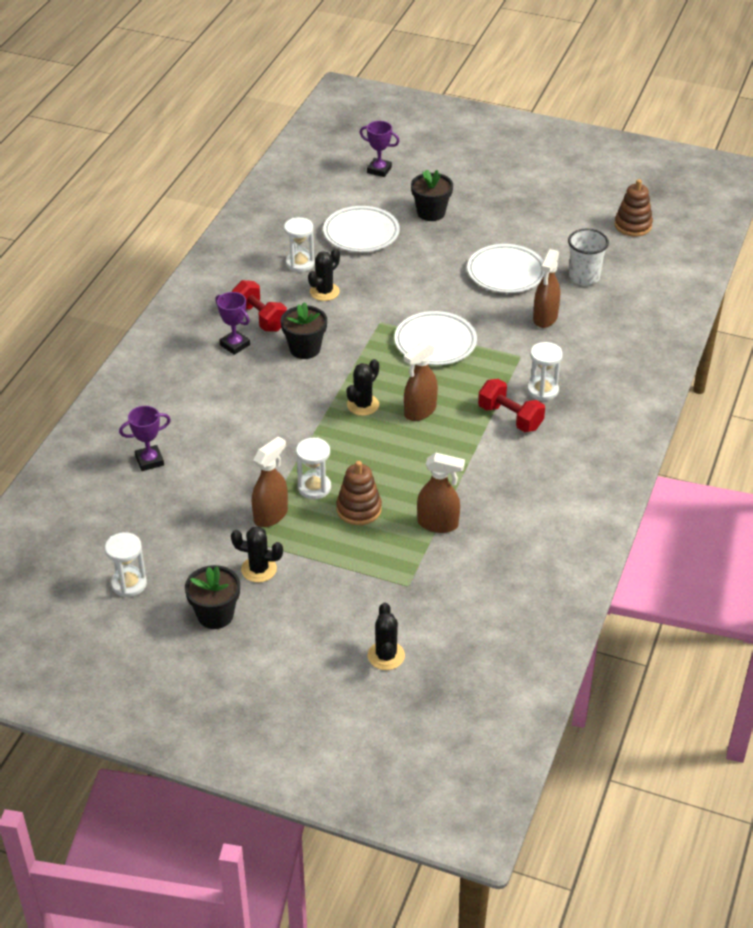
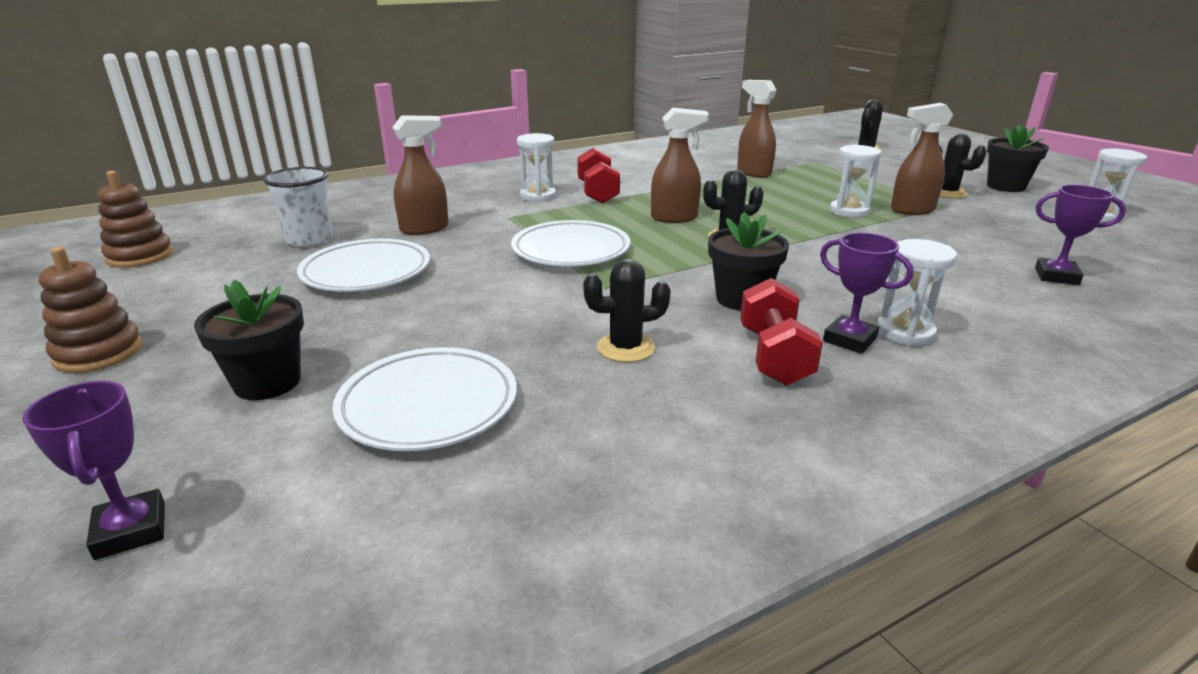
camera: 140 degrees left, 15 degrees down
(235, 345) = (849, 340): purple trophy -> purple trophy turned 45 degrees counterclockwise
(300, 263) = (607, 407): white hourglass -> white hourglass (905, 332)
(359, 509) = (816, 193): brown stacking toy -> brown stacking toy (98, 353)

